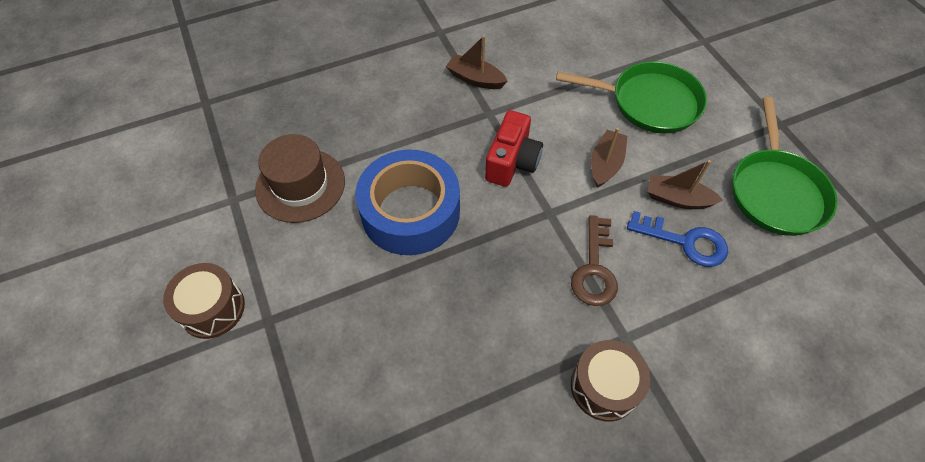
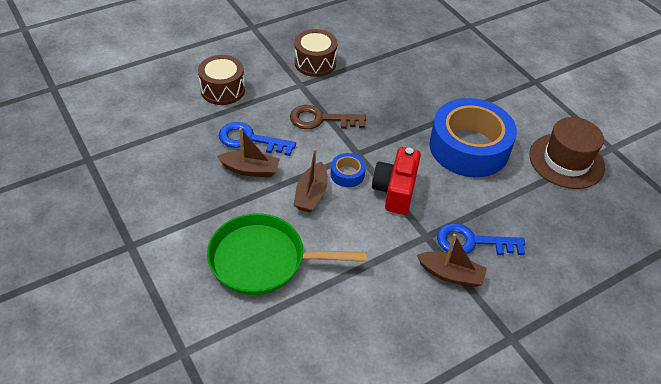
camera: 170 degrees right, 10 degrees down
(212, 308) = (575, 85): brown drum -> brown drum (223, 90)
(445, 104) = (472, 242): none -> blue key
(564, 185) = (347, 174): none -> blue tape
(594, 268) = (321, 119): brown key -> brown key turned 90 degrees counterclockwise
(775, 191) = (162, 181): green pan -> none

